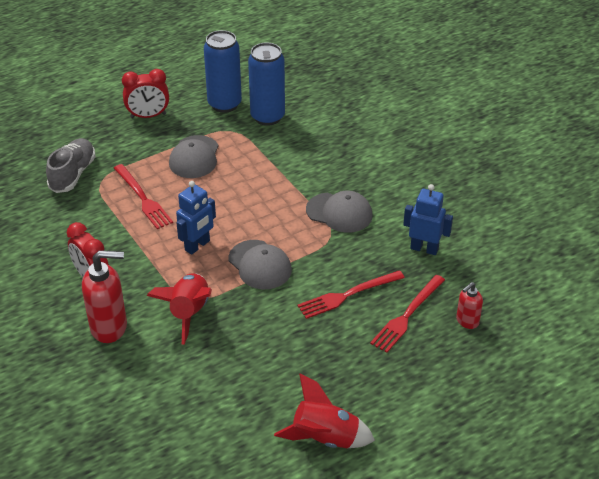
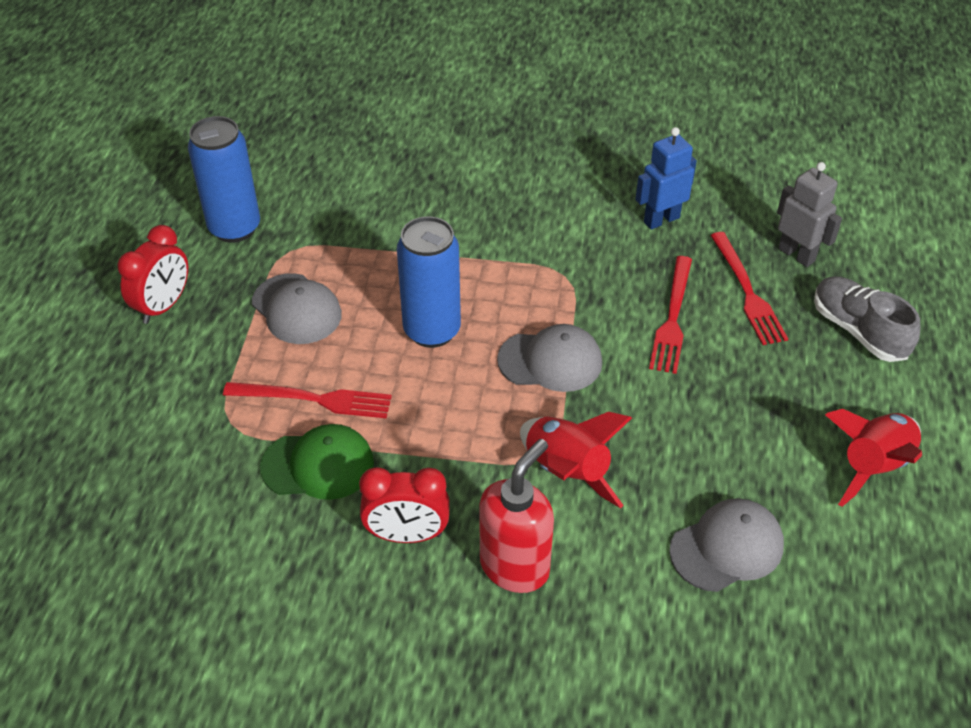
camera: 50 degrees left, 5 degrees up
(73, 174) = (181, 443): grey shoe -> grey shoe (858, 331)
(104, 224) = (318, 465): none -> green cap
(197, 246) = (458, 397): blue robot -> none
(267, 117) = (306, 207): blue can -> blue can (432, 330)
(339, 212) = (536, 247): grey cap -> grey cap (726, 547)
(467, 321) = (796, 254): red soap dispenser -> grey robot

